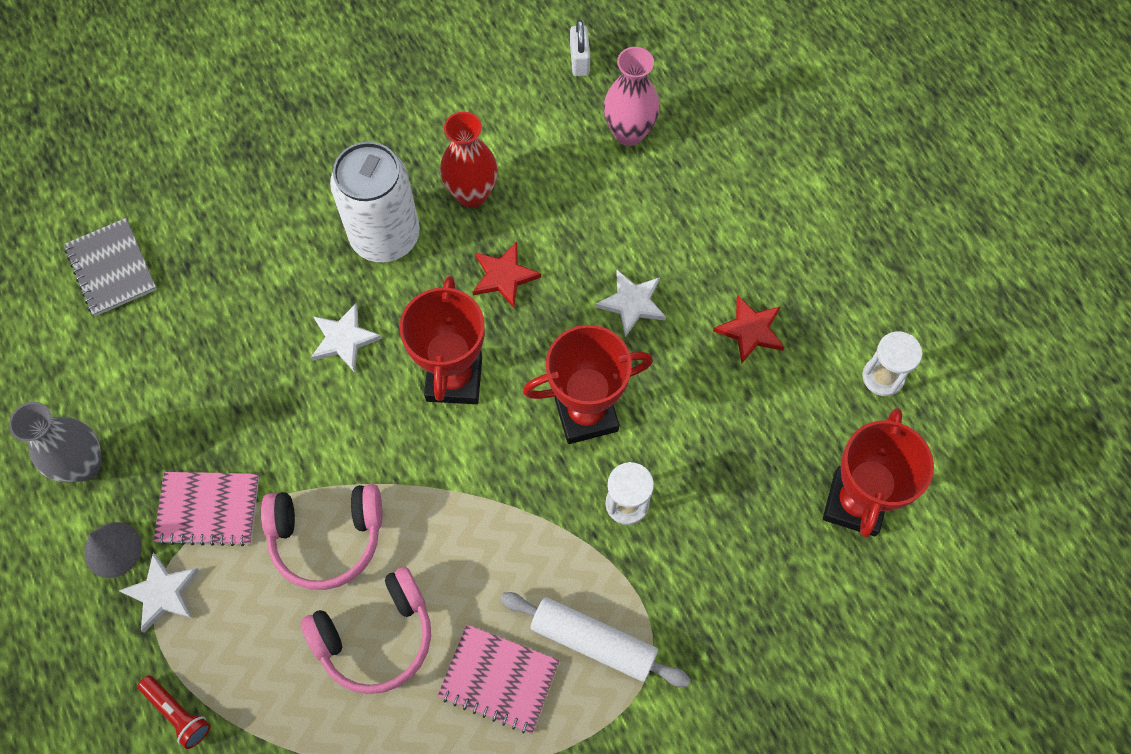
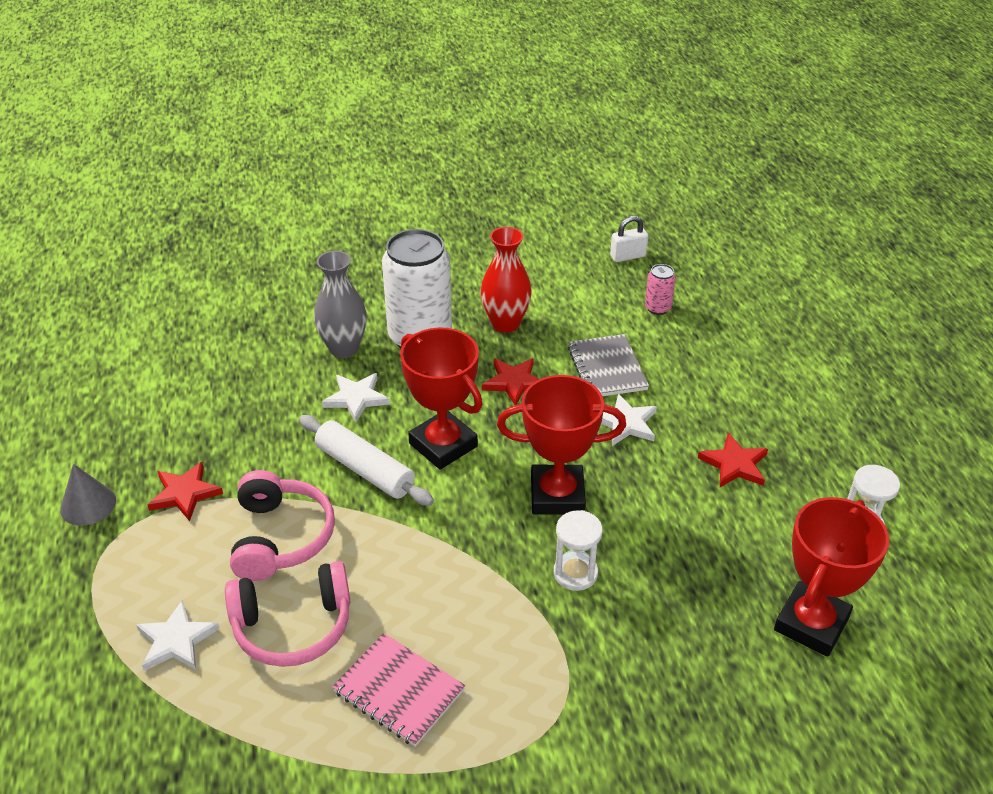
camera: 15 degrees right, 25 degrees down
(84, 465) = (95, 440): grey vase -> grey vase (344, 348)
(112, 268) = (185, 316): grey notebook -> grey notebook (607, 368)
(162, 593) = (114, 547): white star -> white star (176, 640)
(178, 713) = (81, 645): red flashlight -> none
(208, 509) = (185, 493): pink notebook -> red star
(327, 537) = (280, 537): pink headphones -> pink headphones turned 105 degrees counterclockwise
(454, 379) = (443, 445): red trophy -> red trophy turned 60 degrees counterclockwise
(579, 61) = (627, 256): white padlock -> white padlock turned 60 degrees clockwise
(593, 642) = (505, 681): white rolling pin -> white rolling pin (365, 469)
(629, 133) = (657, 308): pink vase -> pink can

